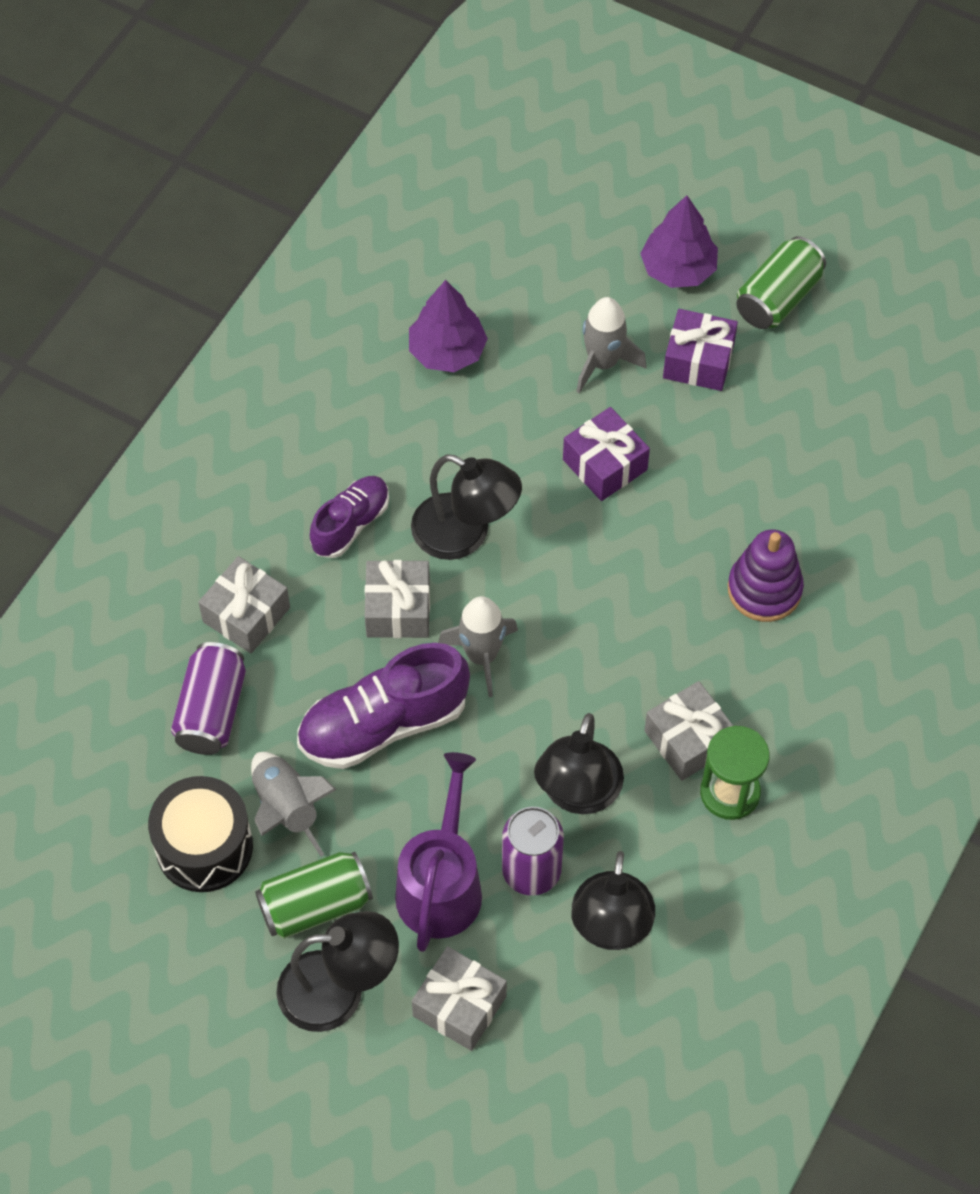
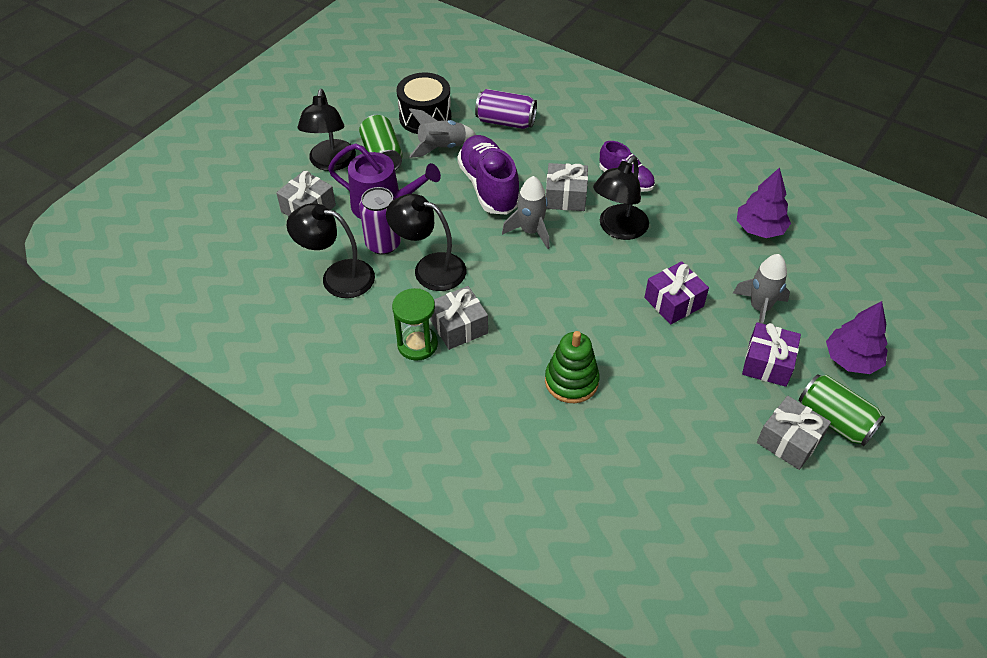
camera: 95 degrees right, 10 degrees down
(246, 615) = (565, 136): grey gift -> grey gift (789, 441)
(764, 589) = (571, 381): purple stacking toy -> green stacking toy

